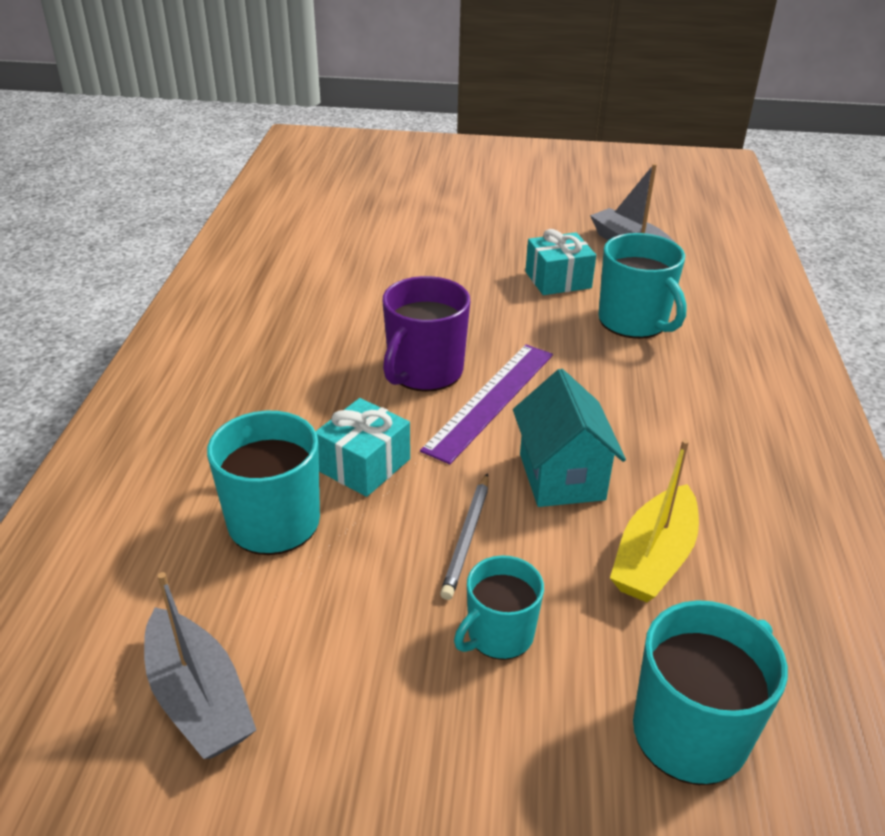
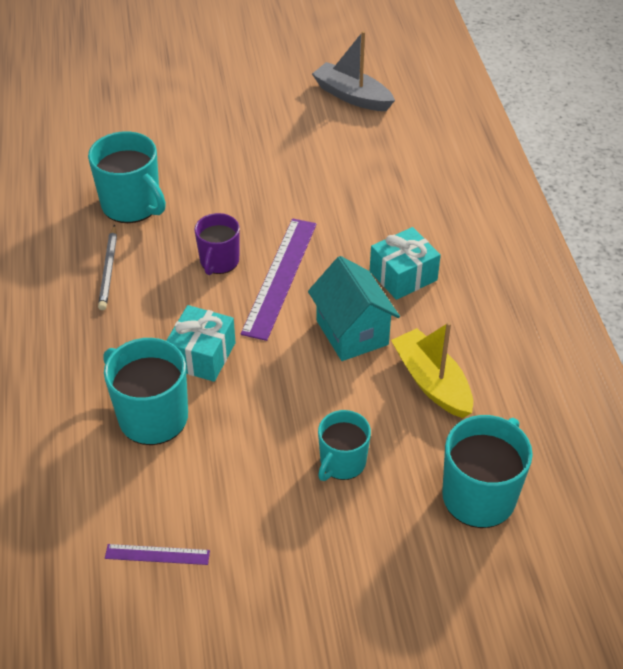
camera: 15 degrees left, 10 degrees up
(199, 698) = (157, 554): grey boat -> purple ruler
(424, 371) = (219, 261): purple mug -> purple mug, size x0.64
(467, 537) = (298, 397): grey pencil -> grey pencil (108, 269)
(558, 280) = (300, 146): turquoise gift -> turquoise gift (403, 276)
(634, 322) = (372, 177): turquoise mug -> turquoise mug (132, 205)
(654, 558) = (432, 382): yellow boat -> yellow boat turned 135 degrees clockwise

